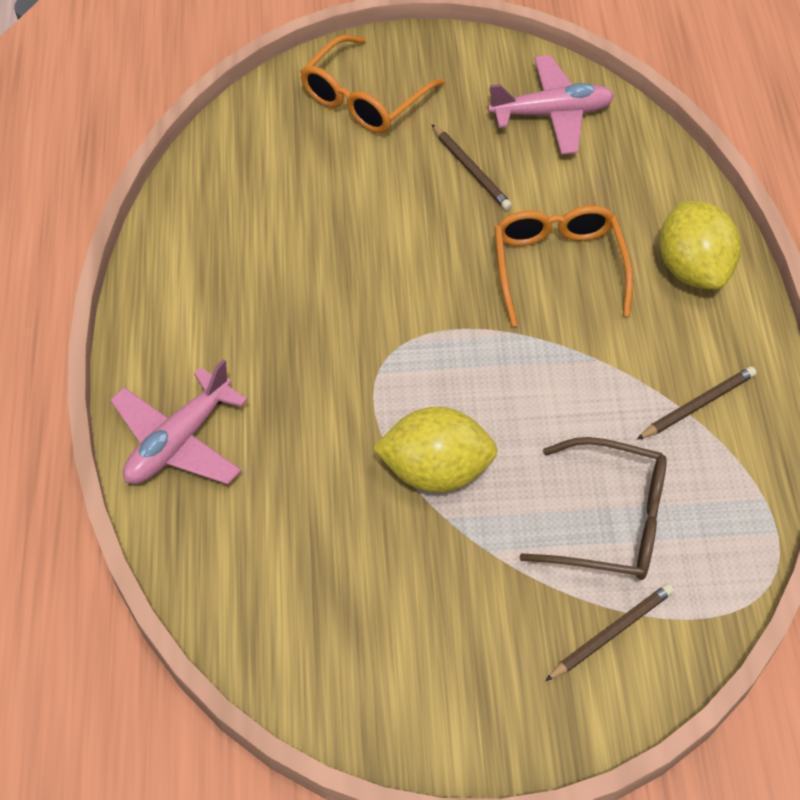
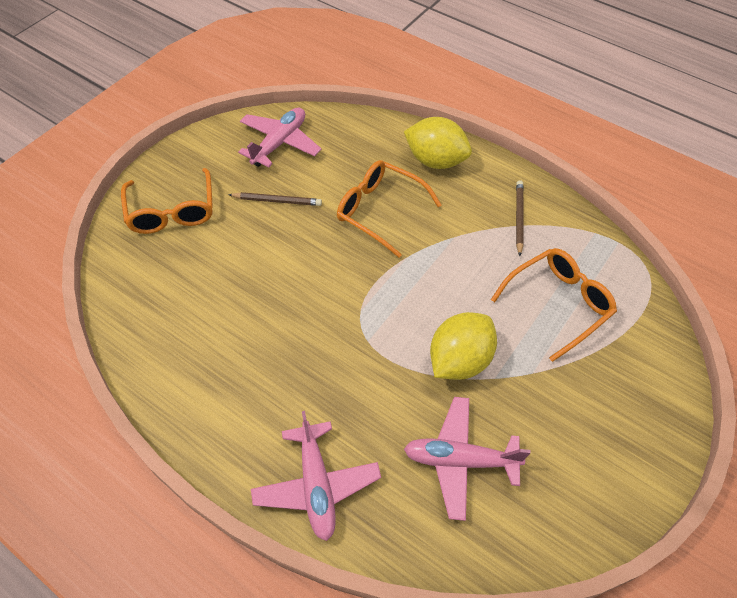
camera: 50 degrees left, 0 degrees up
(315, 547) = (460, 460): none -> pink plane
(610, 521) = (558, 304): brown glasses -> orange glasses
(611, 633) = (626, 353): brown pencil -> none

